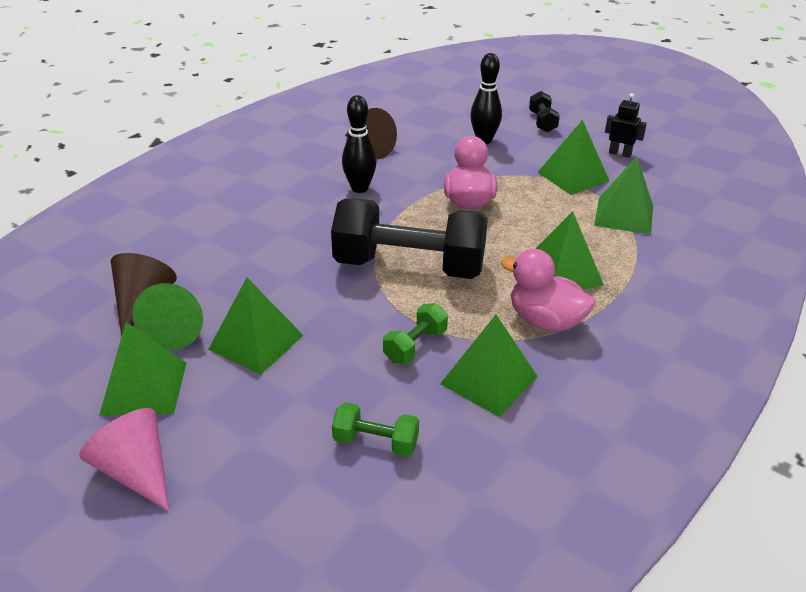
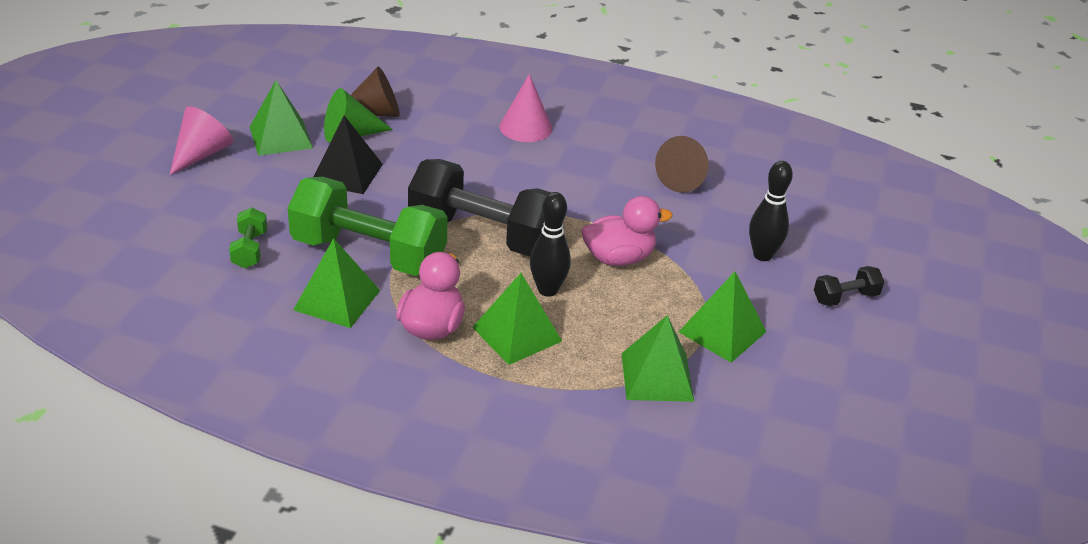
camera: 70 degrees right, 0 degrees up
(240, 210) = (526, 127): none -> pink cone
(256, 342) = (347, 173): green pyramid -> black pyramid
(360, 188) = (603, 185): black bowling pin -> black bowling pin (547, 290)
(409, 266) = (483, 235): black dumbbell -> black dumbbell turned 60 degrees counterclockwise
(415, 346) = (369, 254): green dumbbell -> green dumbbell, size x2.29
(620, 154) = (808, 370): black robot -> none

